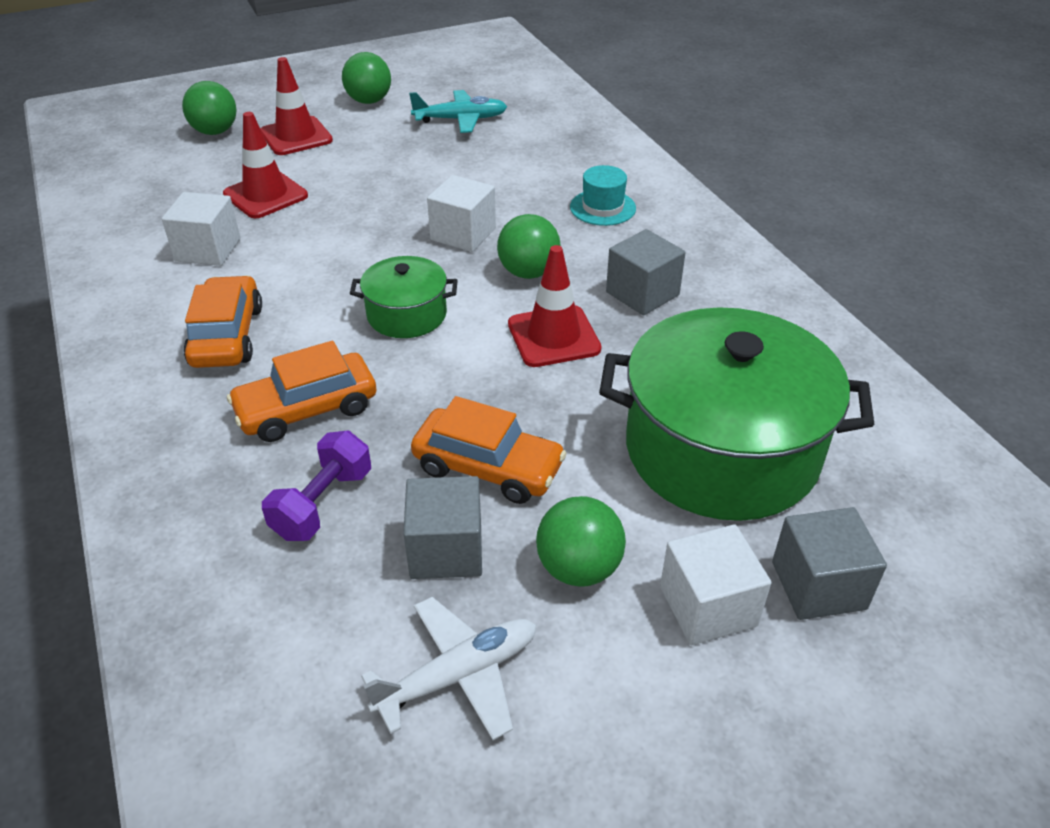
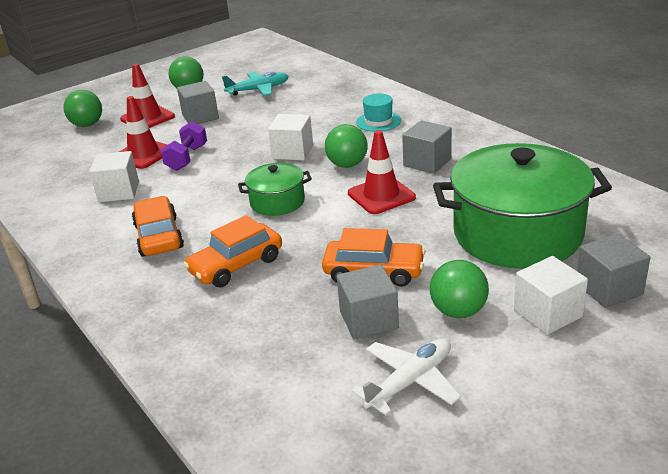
camera: 10 degrees left, 10 degrees down
(323, 503) = (274, 313): purple dumbbell -> purple dumbbell (187, 158)
(365, 149) = (200, 117): none -> grey cube

